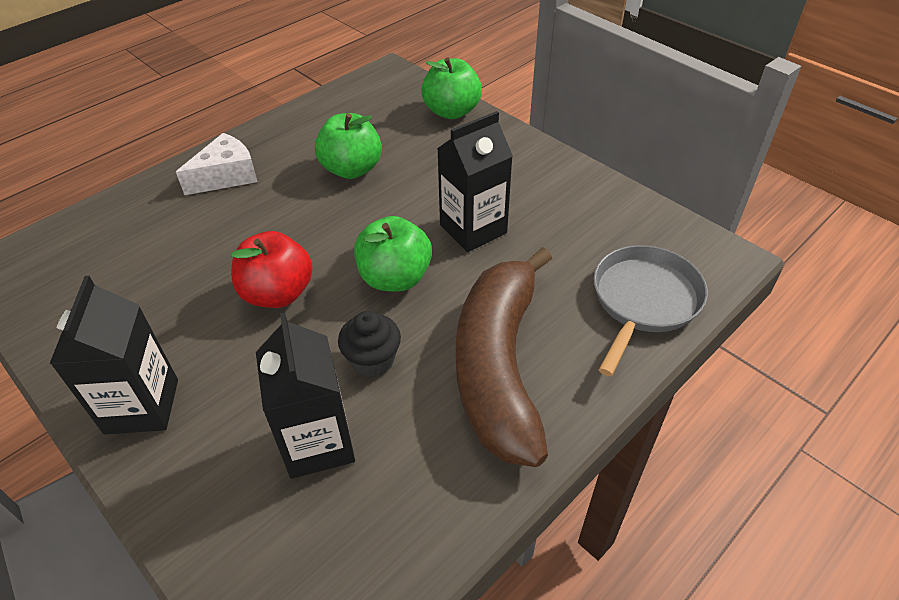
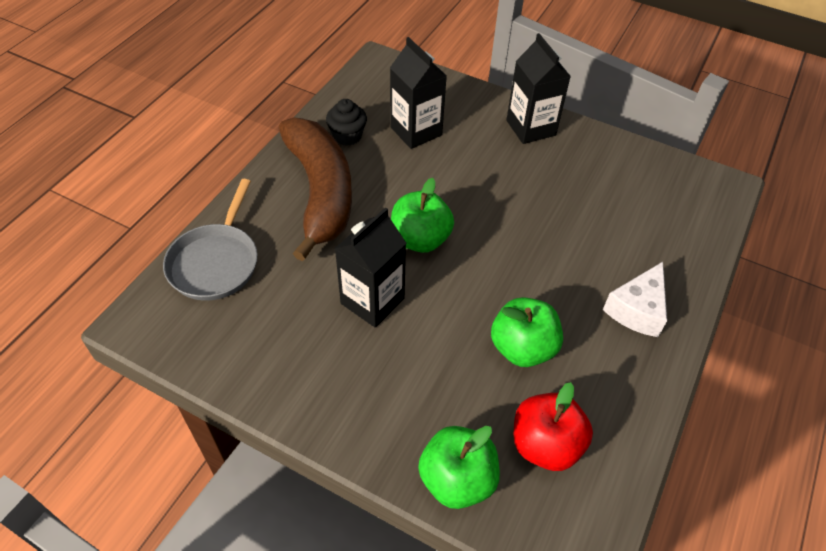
camera: 160 degrees right, 5 degrees up
(278, 293) = (501, 208): red apple -> red apple (545, 445)
(372, 360) = (407, 179): black cupcake -> black cupcake (347, 136)

